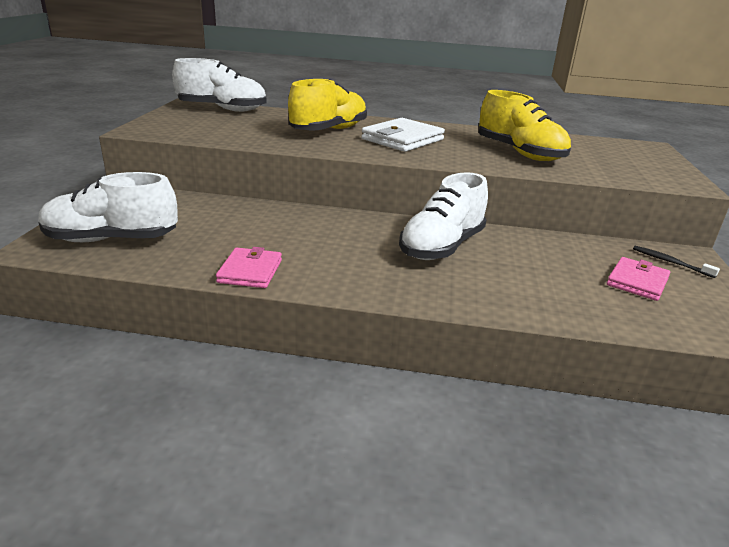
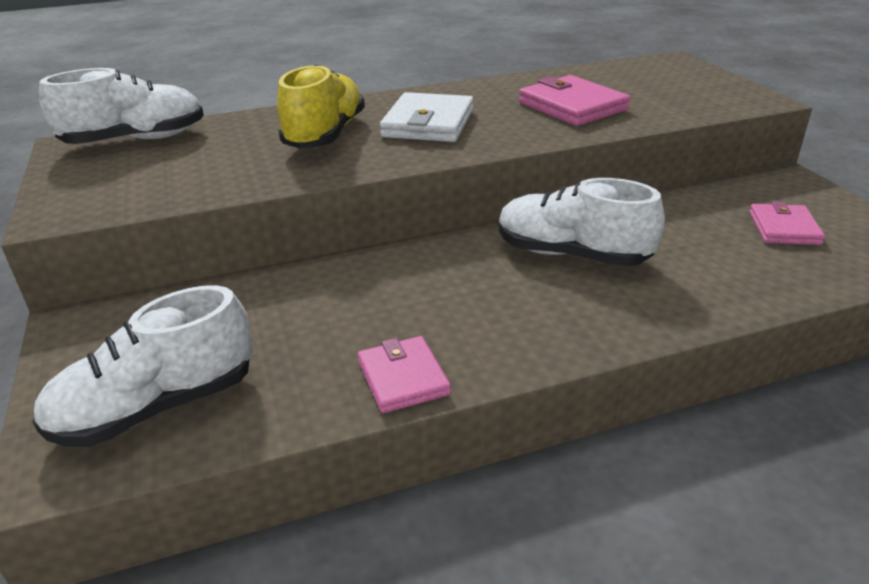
camera: 25 degrees left, 5 degrees up
(441, 247) = (571, 254): white shoe -> white shoe turned 105 degrees clockwise
(520, 153) = (572, 106): yellow shoe -> pink wallet
(670, 262) = (785, 193): black toothbrush -> none

